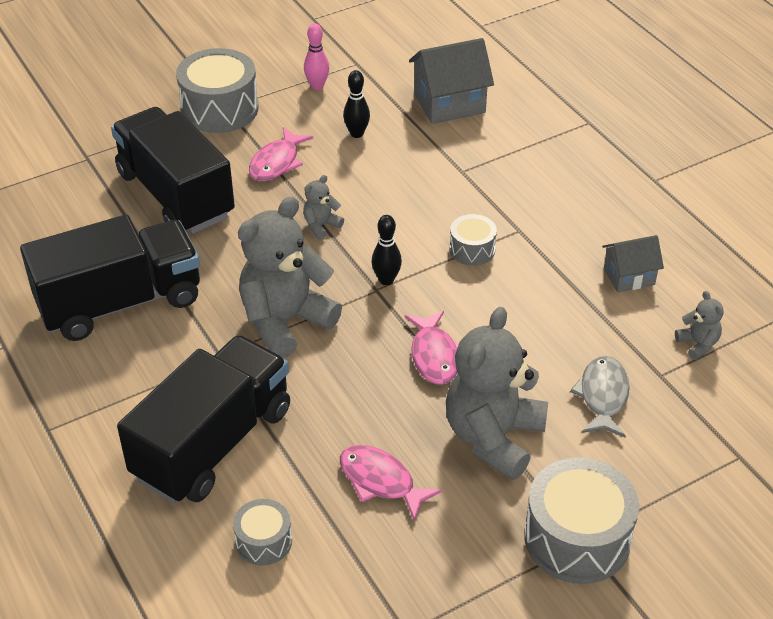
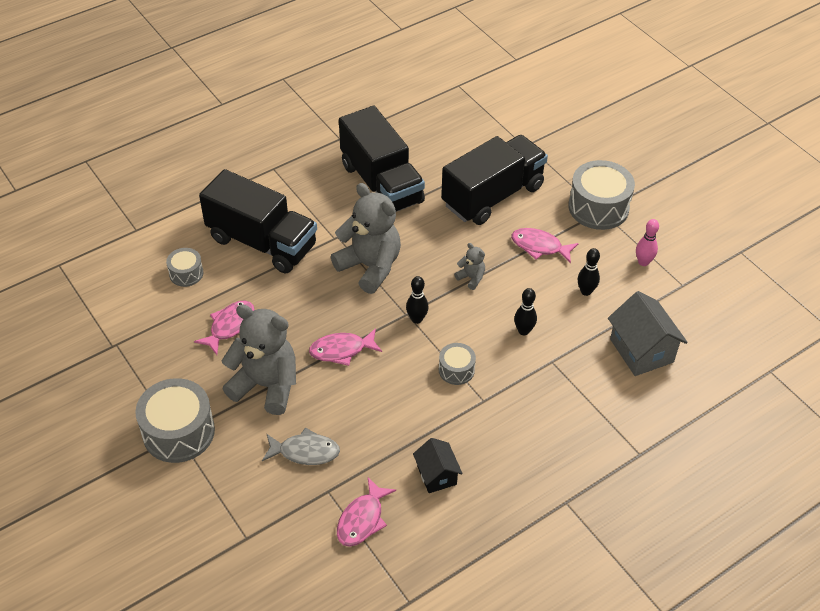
camera: 85 degrees right, 5 degrees up
(414, 188) = (523, 331): none -> black bowling pin
(629, 276) = (436, 475): grey house -> black house
(698, 344) = (362, 519): grey teddy bear -> pink fish

